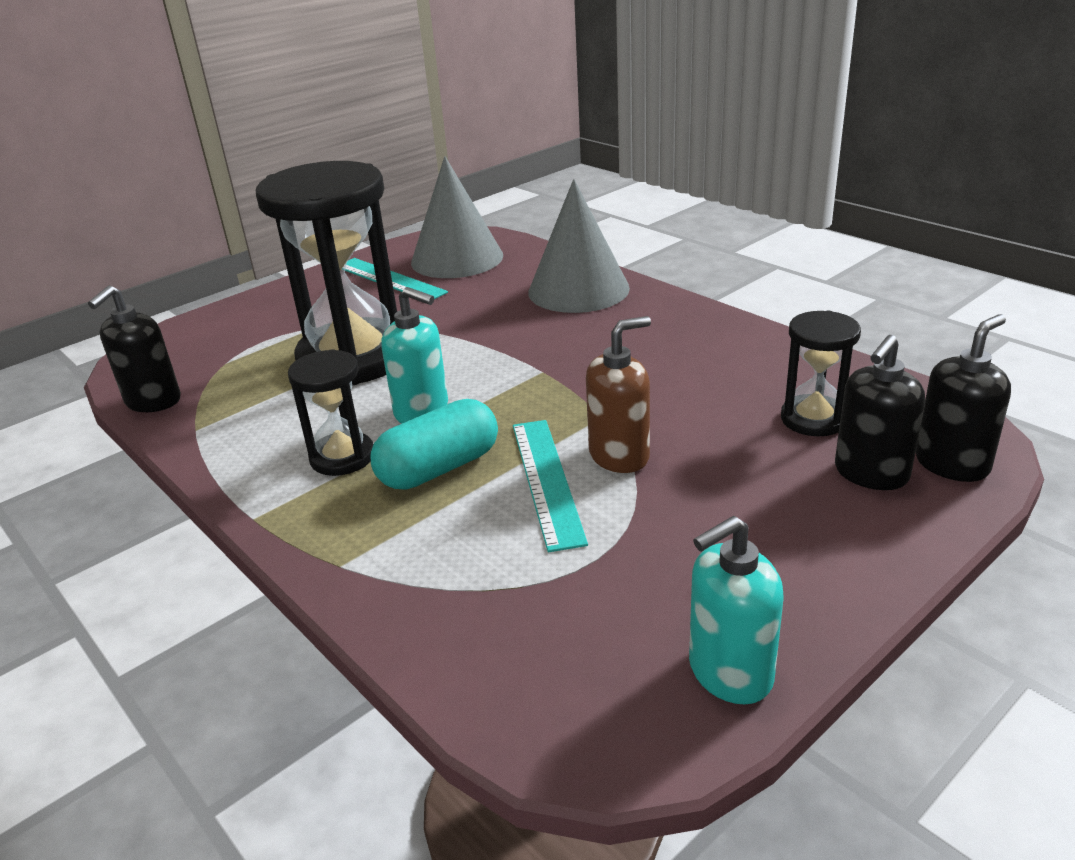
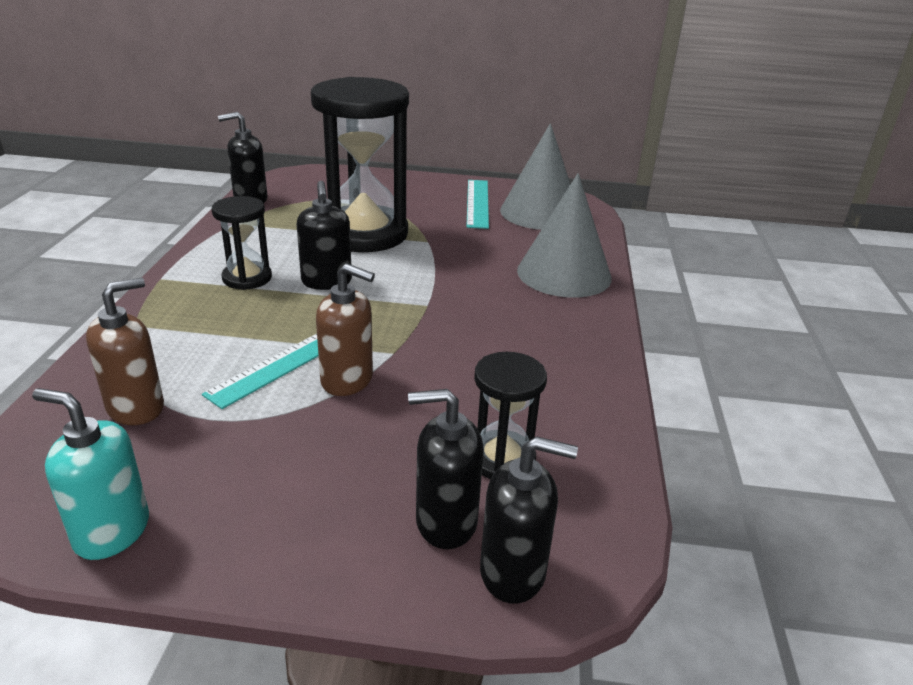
camera: 45 degrees right, 0 degrees up
(422, 410) = (326, 282): turquoise soap dispenser -> black soap dispenser
(439, 468) = (265, 315): turquoise capsule -> none
(522, 604) = (136, 408): none -> brown soap dispenser

